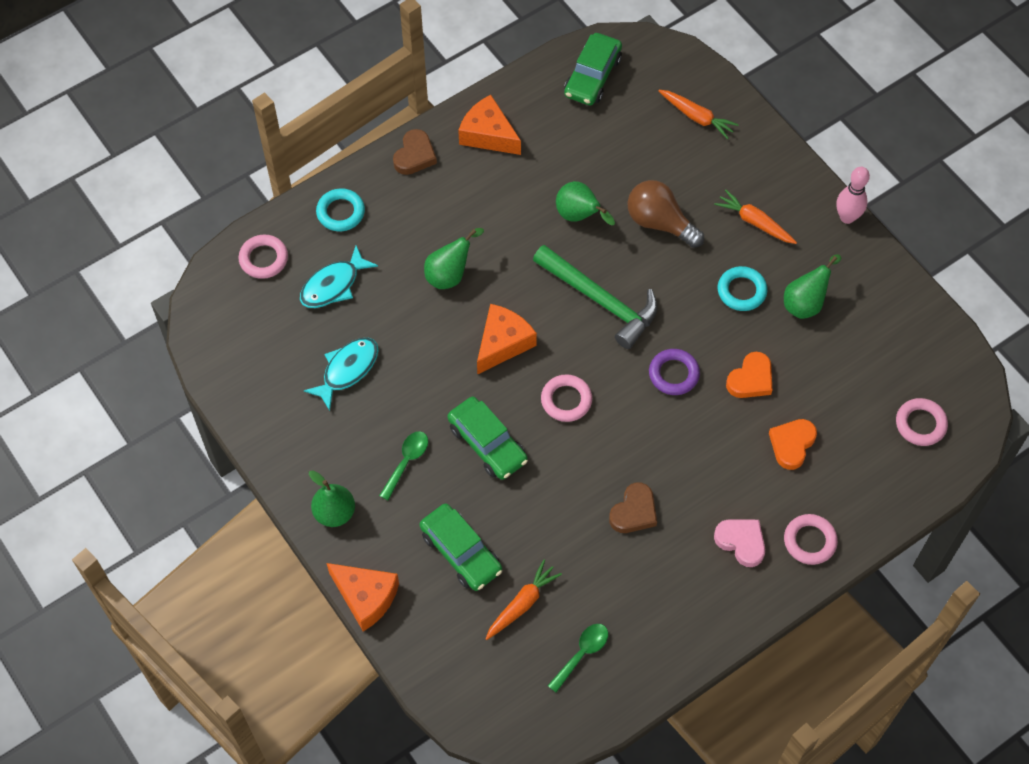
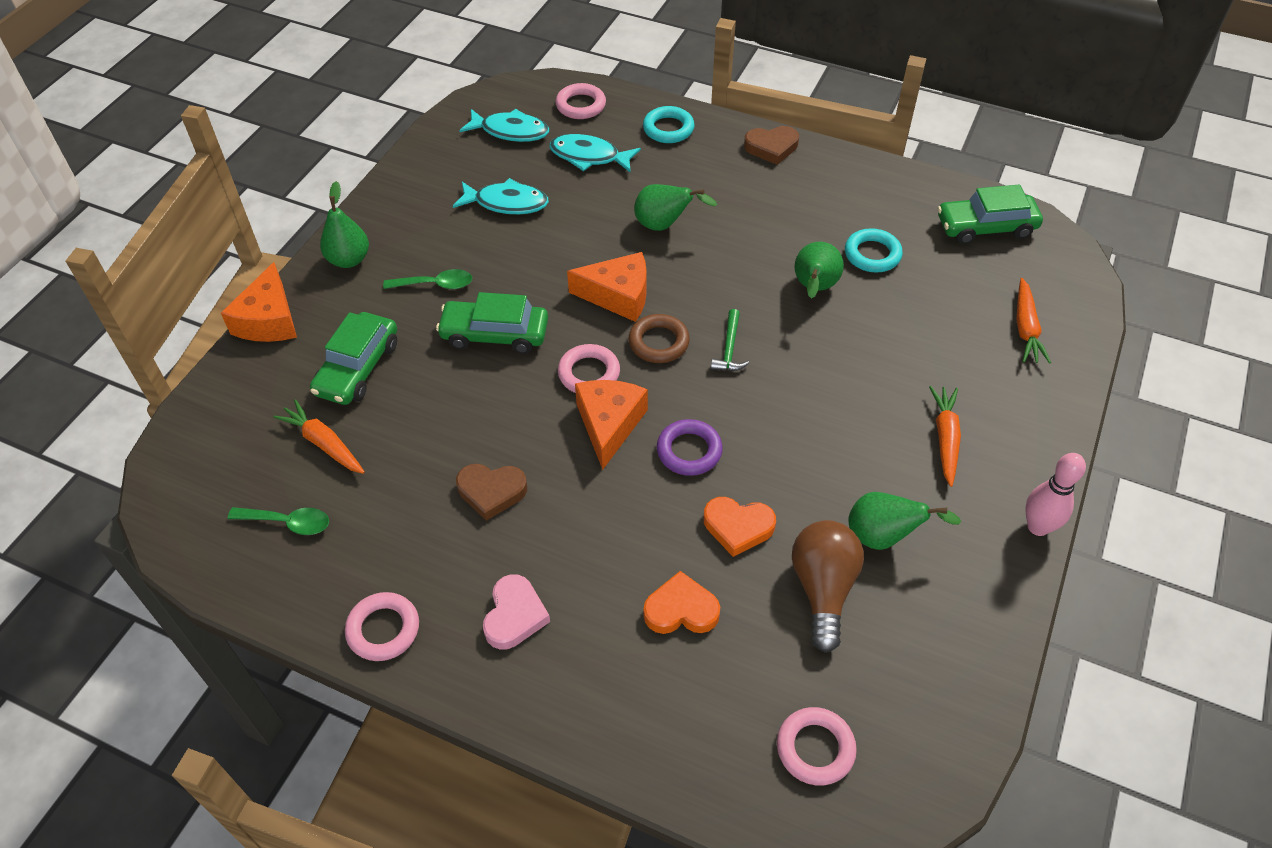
camera: 60 degrees right, 10 degrees down
(259, 326) = (510, 131): none -> turquoise fish
(487, 444) = (495, 334): green car -> green car turned 75 degrees clockwise
(488, 134) = (842, 184): orange cheese -> orange cheese (609, 425)
(522, 603) = (324, 443): orange carrot -> orange carrot turned 150 degrees counterclockwise
(566, 341) = (659, 342): none -> brown ring
(600, 300) = (729, 349): green hammer -> green hammer, size x0.46
(660, 223) = (866, 355): brown light bulb -> brown light bulb (823, 589)
(741, 291) = (845, 466): turquoise ring -> turquoise ring (872, 254)
(809, 541) = (560, 691): pink ring -> pink ring (383, 629)

